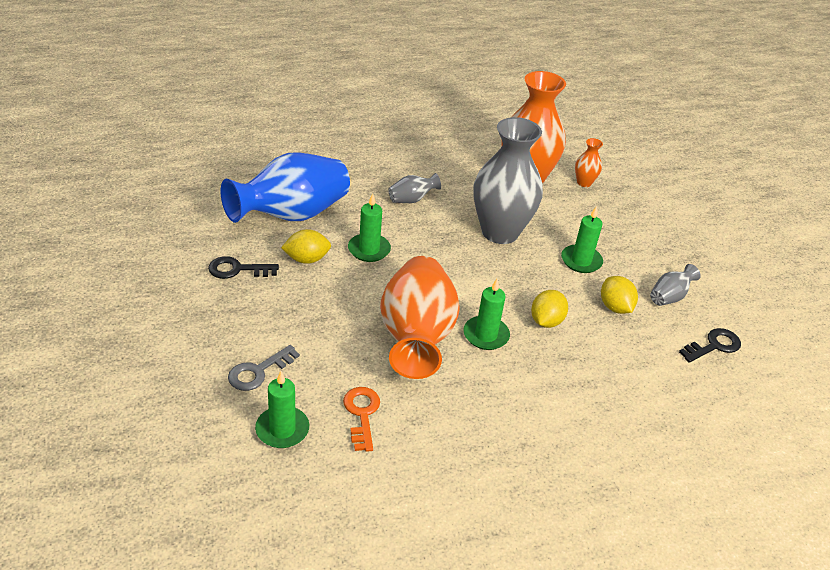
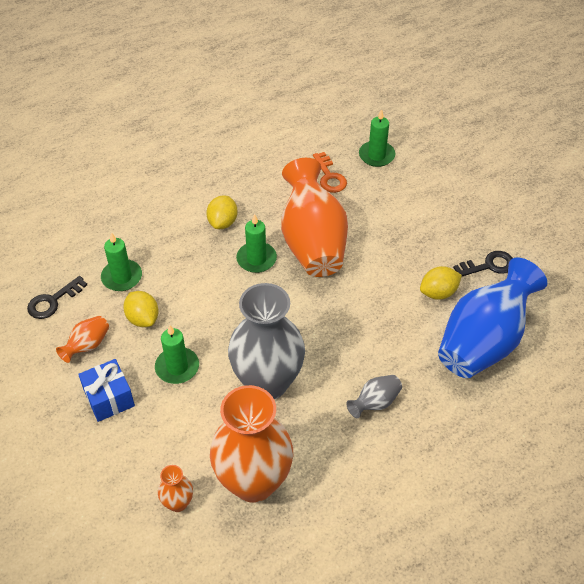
camera: 170 degrees right, 10 degrees up
(258, 371) = (415, 187): grey key -> none
(369, 250) = (389, 320): green candle -> green candle (122, 277)
(546, 321) = (206, 286): yellow lemon -> yellow lemon (223, 222)
(643, 253) = (109, 398): none -> blue gift
(669, 297) = (87, 346): grey vase -> orange vase

